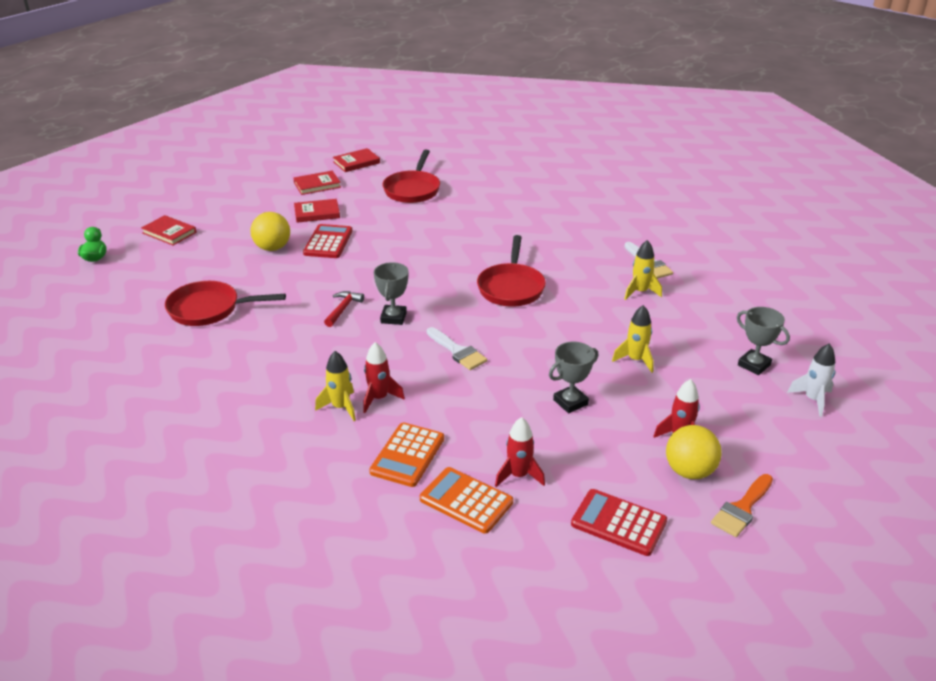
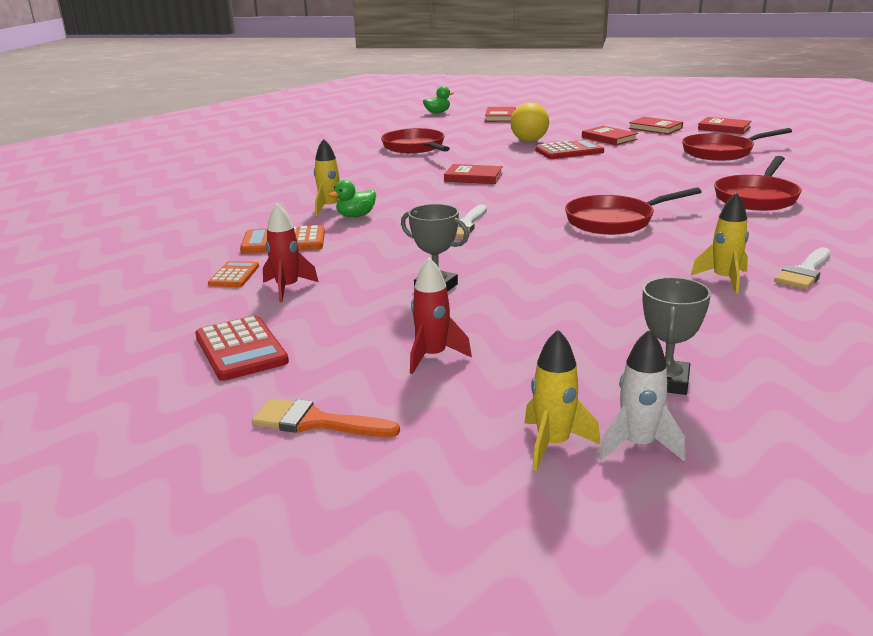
camera: 65 degrees right, 10 degrees down
(343, 309) = (473, 177): red hammer -> red book
(379, 398) = (356, 216): red rocket -> green duck
(393, 318) = (485, 194): grey trophy -> none
(466, 501) = (234, 275): orange calculator -> orange calculator, size x0.62
(519, 221) = (757, 197): none -> red pan
(618, 523) = (241, 349): red calculator -> red calculator turned 150 degrees clockwise
(635, 360) = (564, 304): yellow rocket -> yellow rocket (553, 444)
(689, 471) = (366, 374): yellow ball -> none

